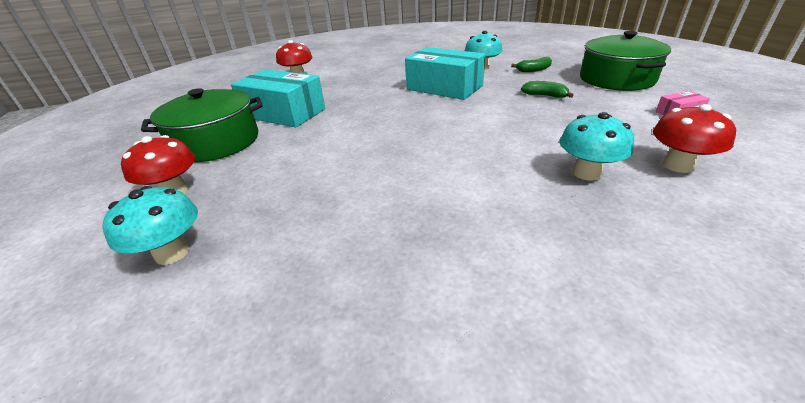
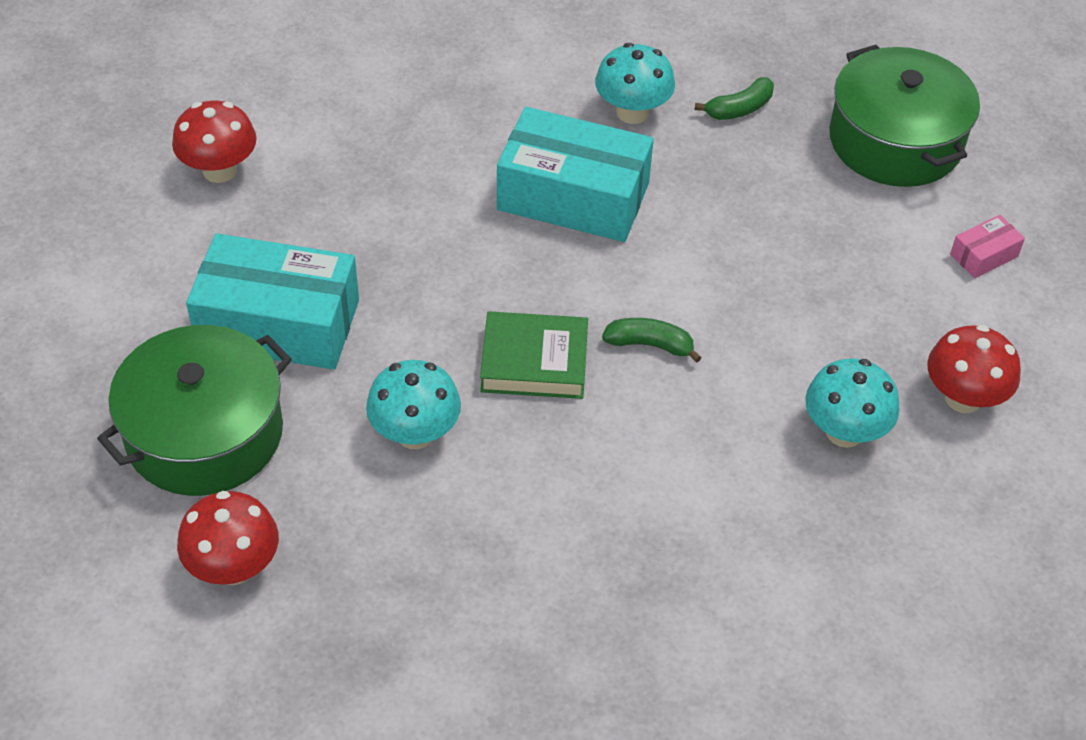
camera: 20 degrees left, 15 degrees up
(172, 253) = (331, 674): turquoise mushroom -> turquoise mushroom (415, 433)
(398, 132) = (534, 362): none -> green book
(544, 95) = (770, 214): green banana -> green banana (649, 344)

